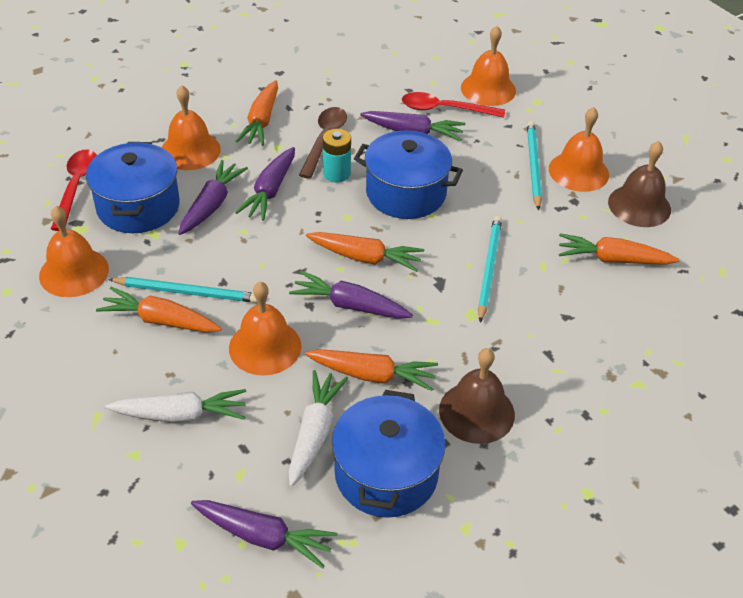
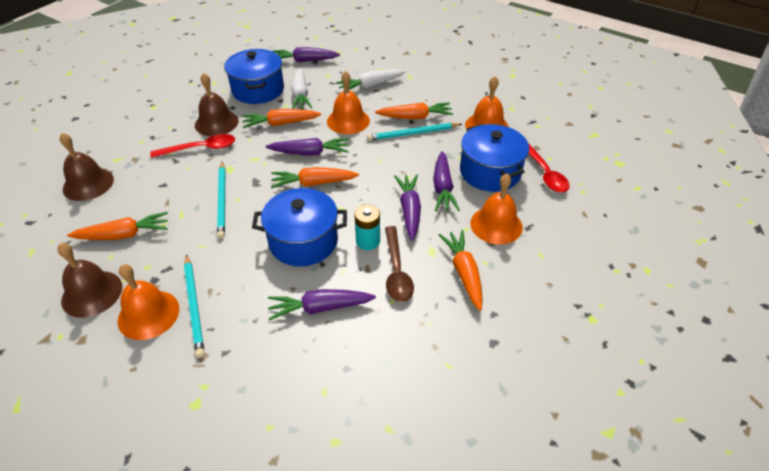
camera: 160 degrees right, 0 degrees up
(445, 109) = (298, 351): red spoon -> red spoon (200, 149)
(488, 89) = (257, 403): orange bell -> none
(674, 349) = (88, 184): none -> brown bell

